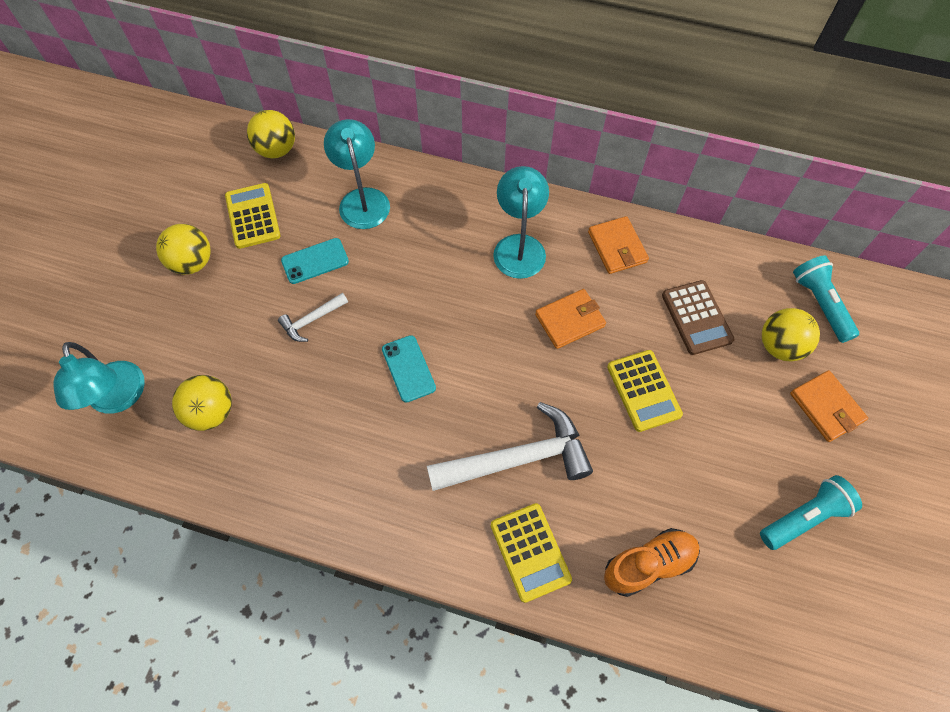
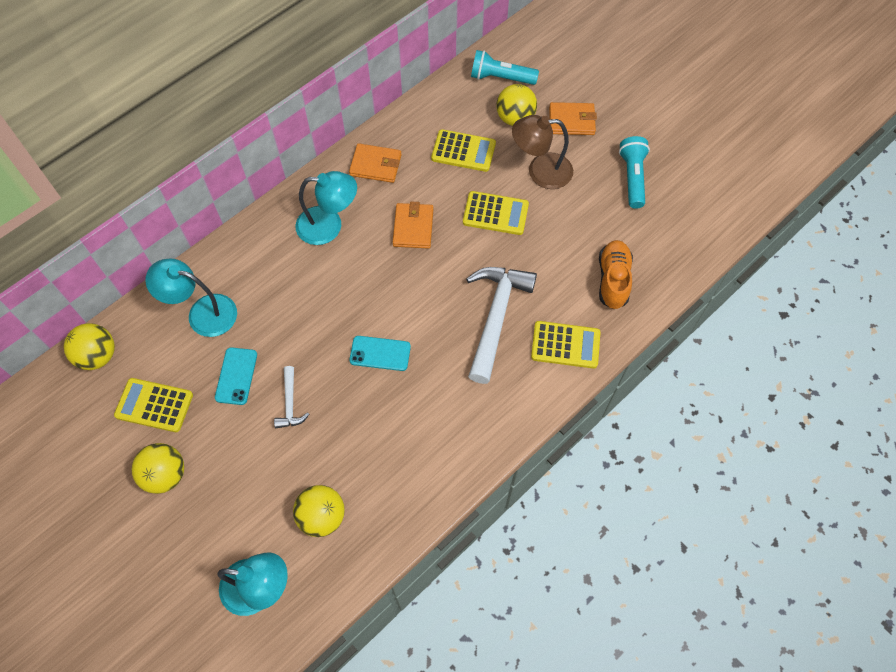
camera: 60 degrees left, 0 degrees up
(519, 246) = (329, 226): turquoise lamp -> turquoise lamp turned 150 degrees clockwise
(696, 317) = (463, 151): brown calculator -> yellow calculator
(732, 409) = (540, 171): none -> brown lamp

